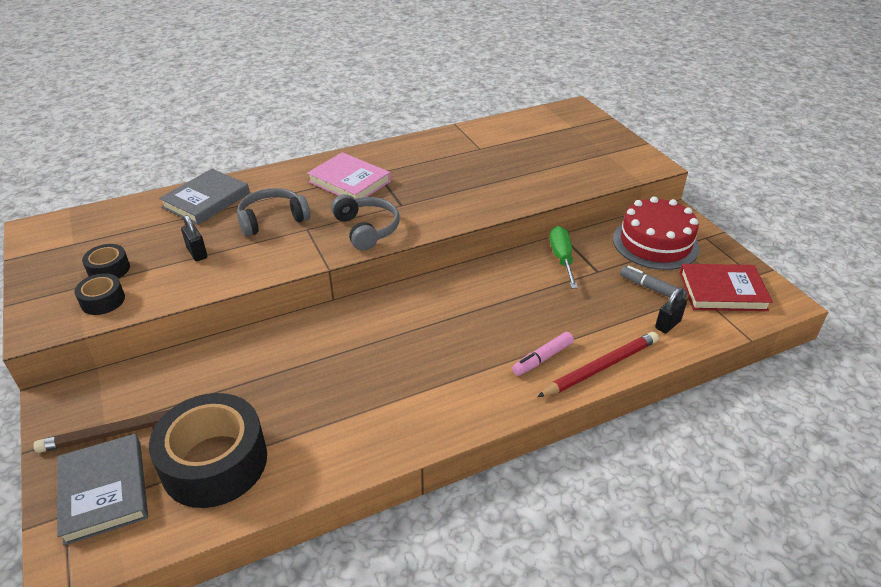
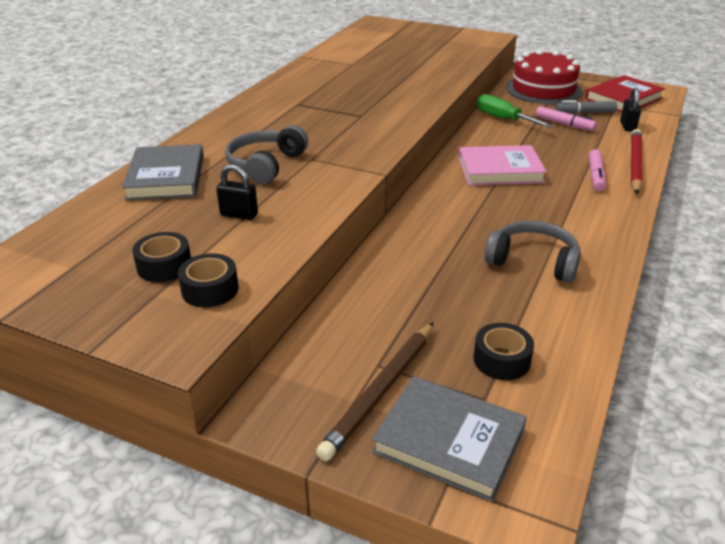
camera: 40 degrees left, 5 degrees down
(214, 462) = (501, 360): black tape -> black tape, size x0.47
(349, 182) = (285, 117): pink book -> pink book (500, 170)
(366, 229) = (364, 139): grey headphones -> grey headphones (533, 261)
(608, 291) = (564, 124): none -> pink marker

